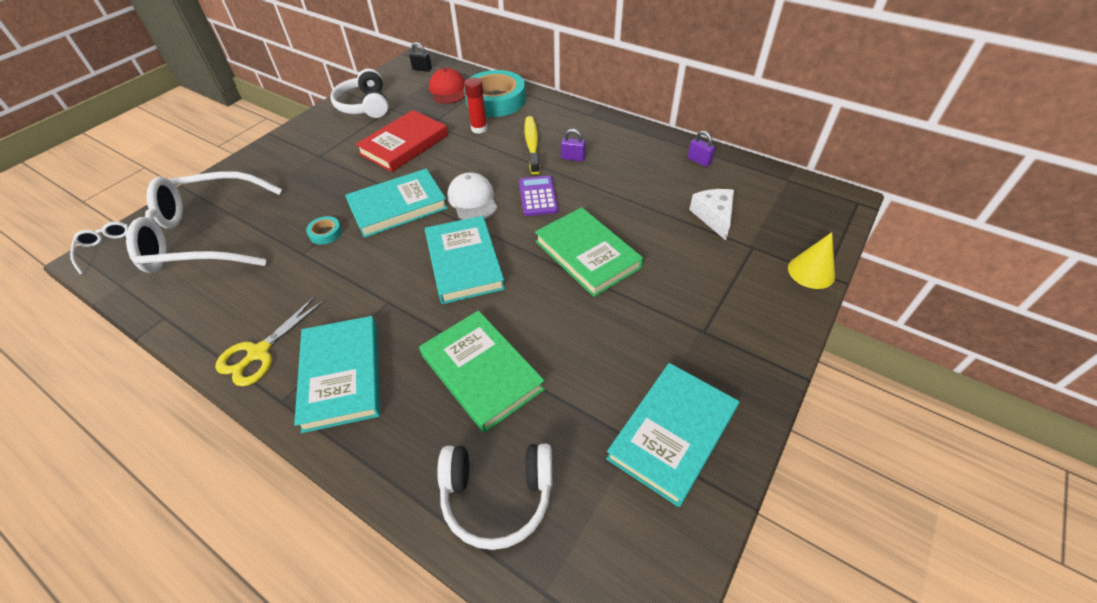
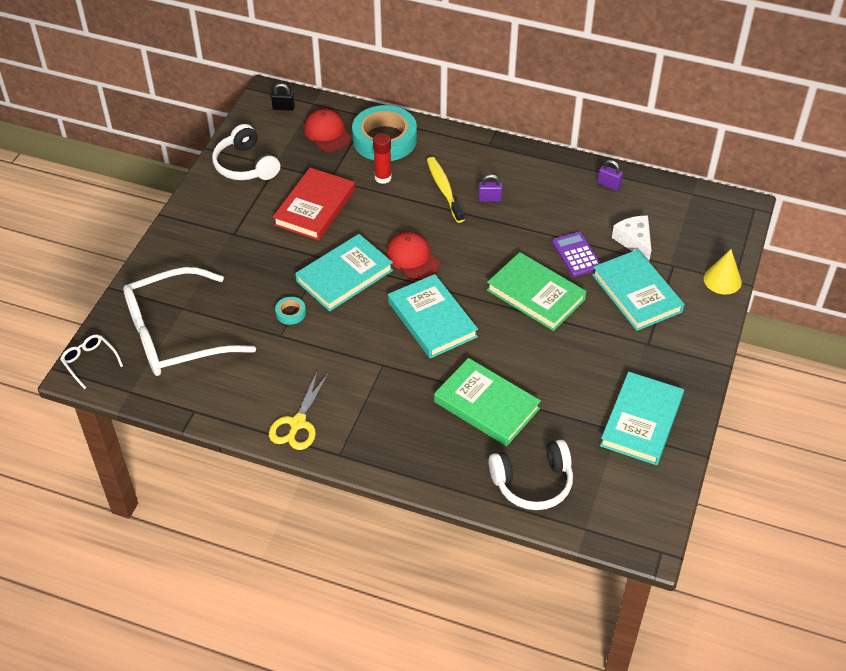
camera: 15 degrees left, 0 degrees up
(342, 375) = (377, 427): turquoise book -> turquoise book (636, 293)
(472, 200) = (412, 258): white cap -> red cap
(538, 196) = (471, 245): purple calculator -> purple calculator (576, 255)

